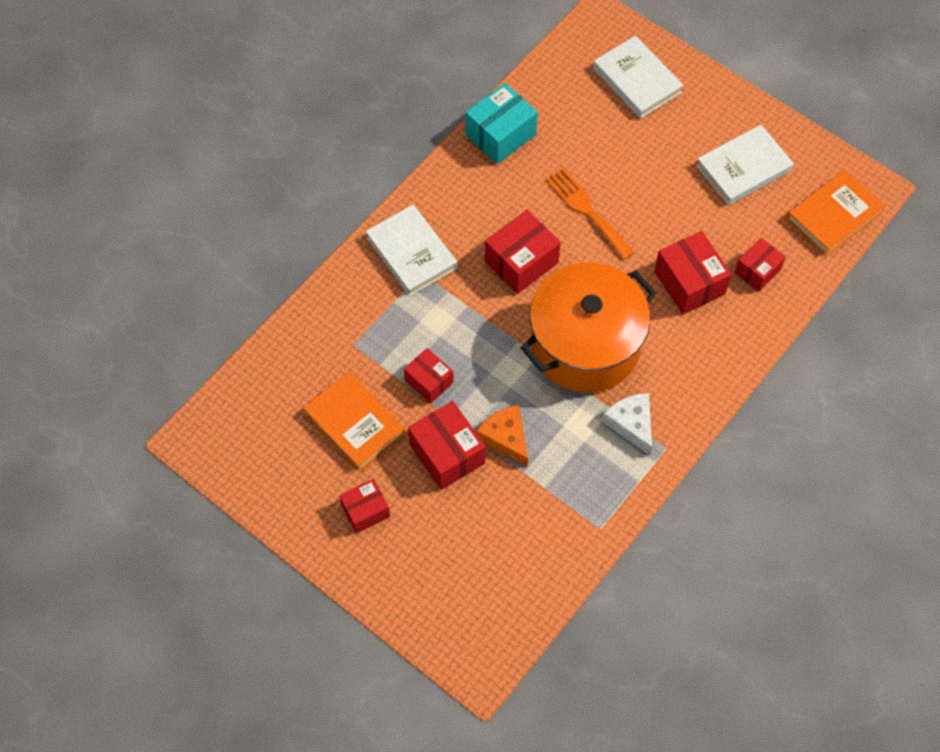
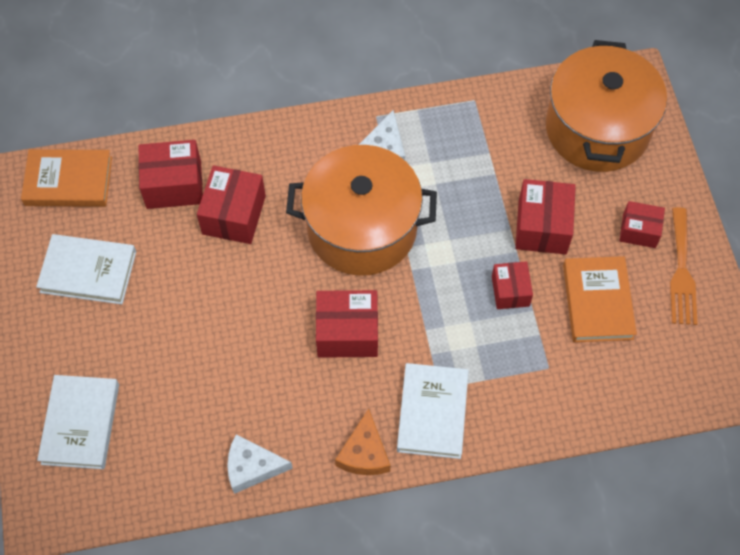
camera: 140 degrees left, 0 degrees up
(473, 584) = (597, 128): none -> orange pot
(500, 135) = (252, 467): turquoise box -> white cheese
(505, 437) = (487, 206): orange cheese -> orange cheese (364, 453)
(587, 210) = (250, 335): orange fork -> orange fork (681, 272)
(757, 271) = (174, 185): red box -> red box, size x1.58

